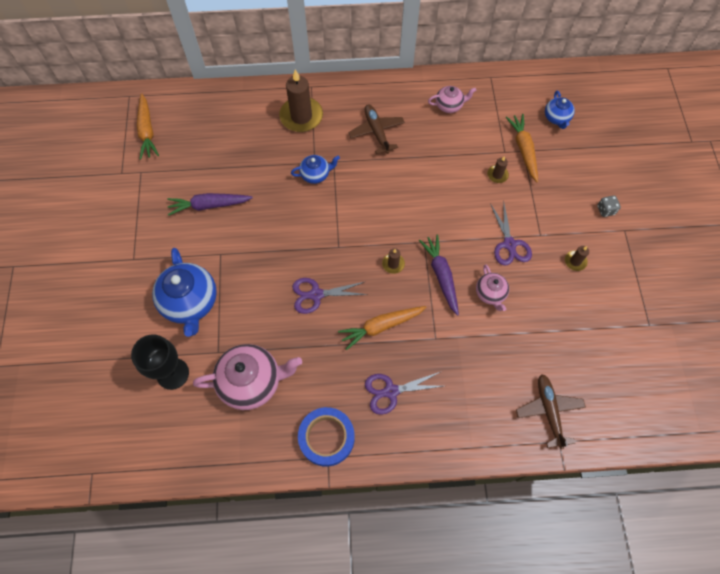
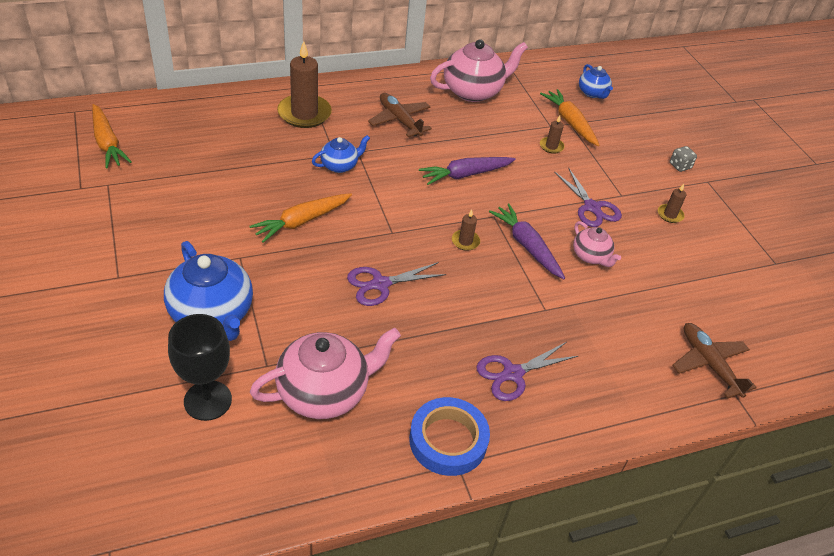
camera: 20 degrees left, 20 degrees down
(209, 205) = (211, 209): purple carrot -> purple carrot (465, 175)
(381, 326) = (474, 306): orange carrot -> orange carrot (301, 222)
(449, 106) = (473, 91): pink teapot -> pink teapot, size x1.86

